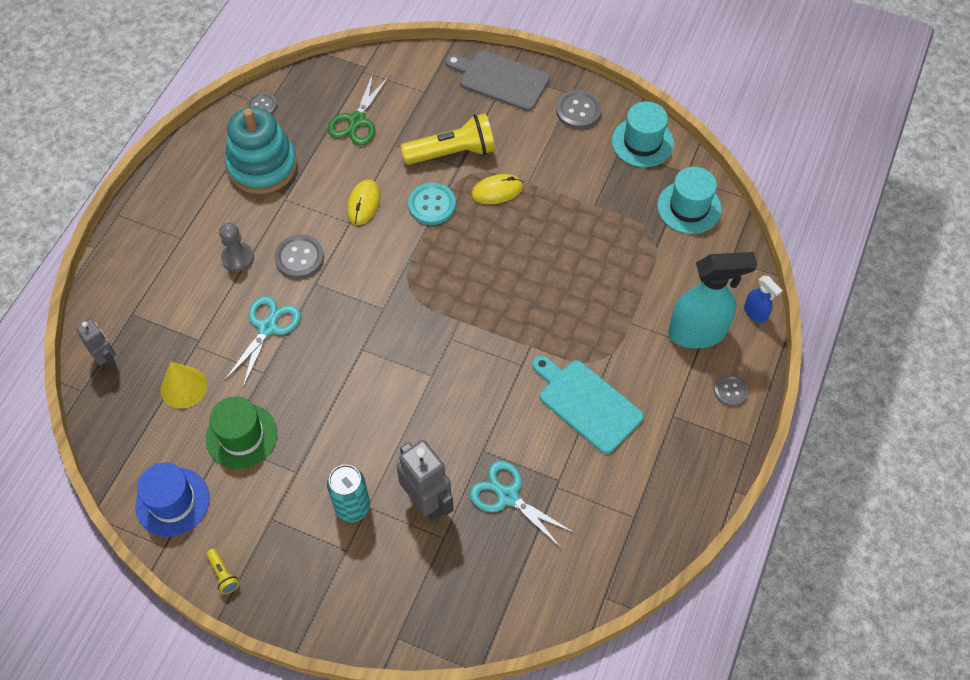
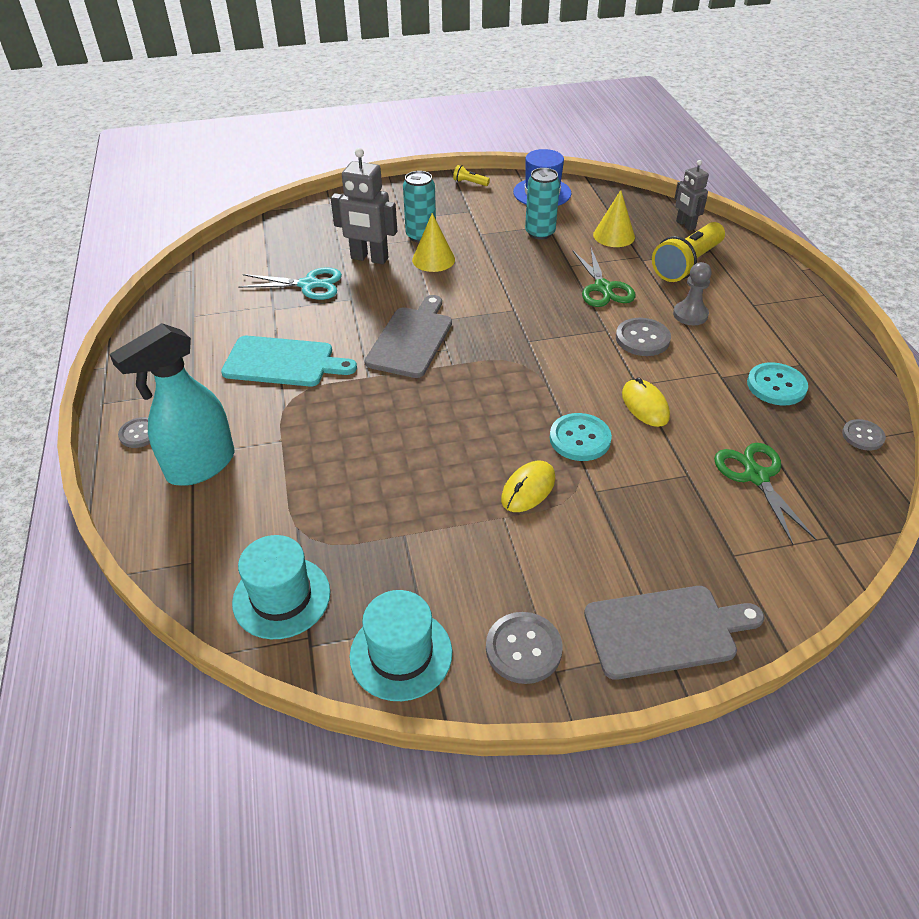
camera: 145 degrees right, 15 degrees down
(107, 360) = (685, 225): grey robot -> grey robot turned 45 degrees clockwise
(241, 436) = (540, 233): green hat -> turquoise can
(262, 166) = (776, 386): turquoise stacking toy -> turquoise button
(268, 327) = (603, 288): turquoise scissors -> green scissors
(371, 460) = (433, 259): none -> yellow cone
(452, 152) = (618, 502): yellow flashlight -> yellow flashlight (687, 264)
(470, 366) = (411, 339): none -> grey cutting board
(755, 313) = (137, 517): blue spray bottle -> none

